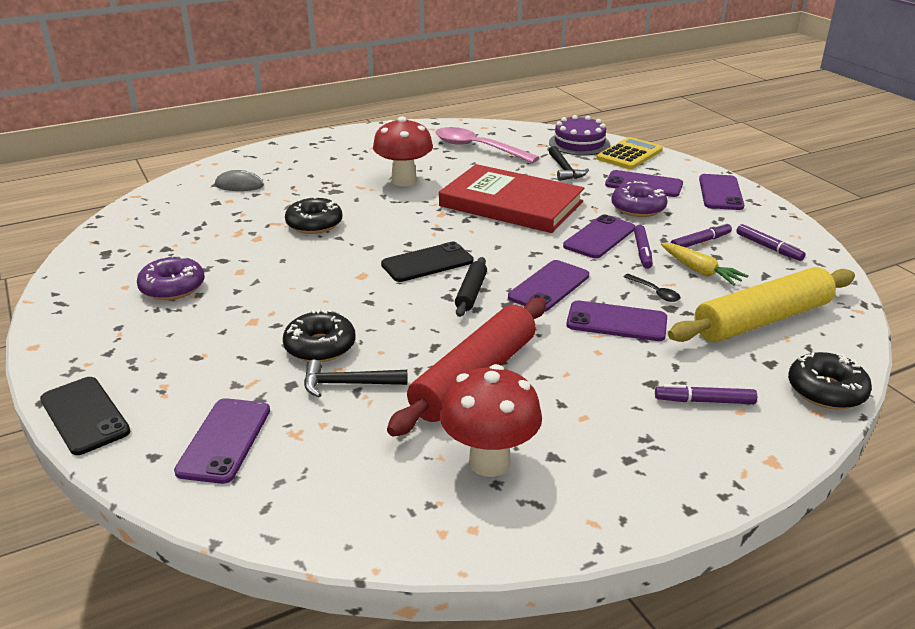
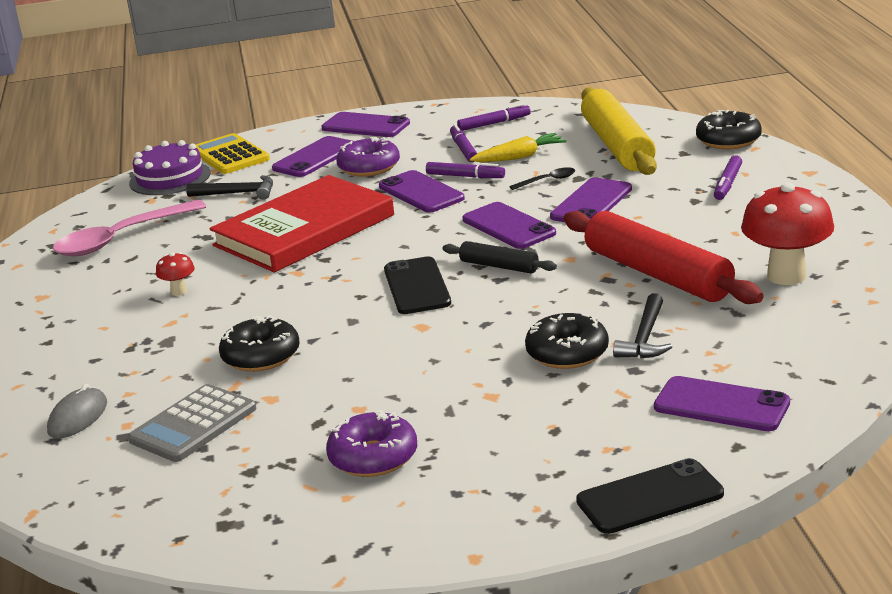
camera: 70 degrees left, 5 degrees down
(226, 220) = (193, 424): none -> grey calculator
(404, 181) = (179, 292): red mushroom -> red mushroom, size x0.46

